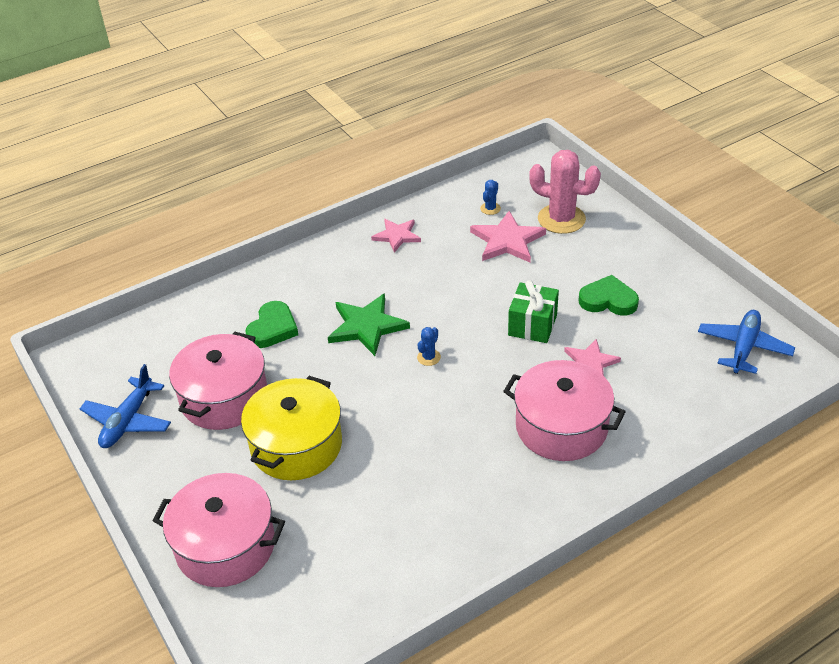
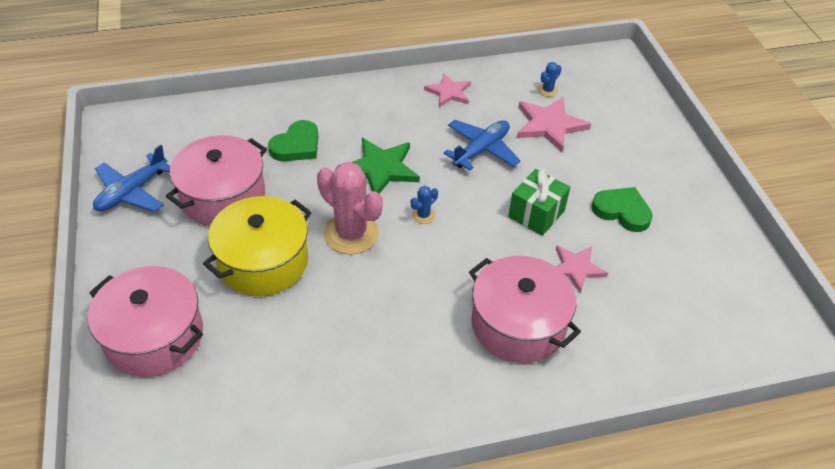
camera: 15 degrees right, 5 degrees up
(561, 219) = (611, 119): pink cactus -> pink cactus (351, 234)
(743, 348) = (740, 302): blue plane -> blue plane (481, 150)

